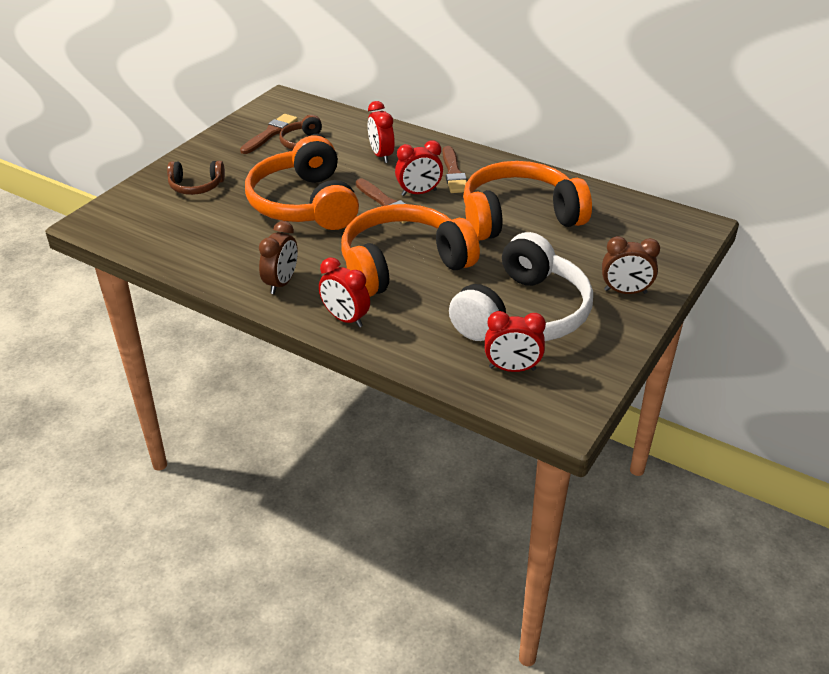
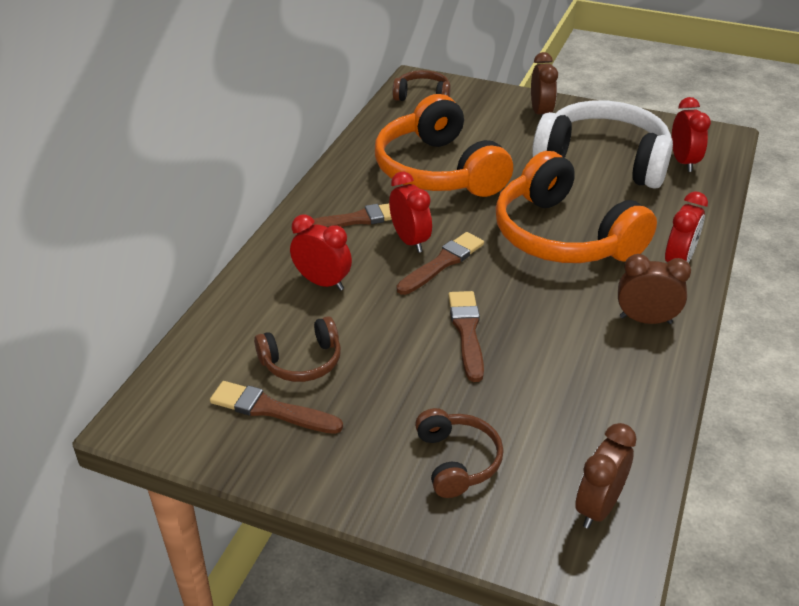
camera: 100 degrees left, 0 degrees up
(133, 227) = (598, 507): none -> brown clock
(305, 204) = (467, 332): orange headphones -> brown brush
(381, 155) = (322, 282): red clock -> red clock turned 120 degrees counterclockwise
(662, 224) = (422, 96): none -> brown headphones

